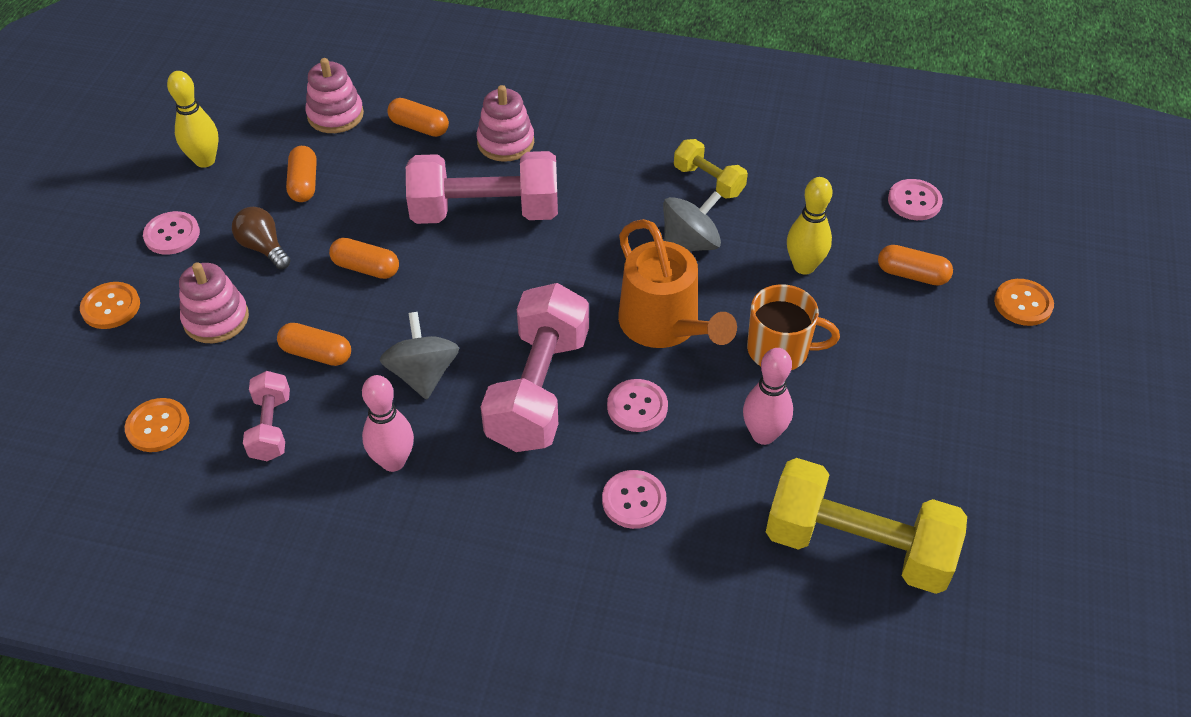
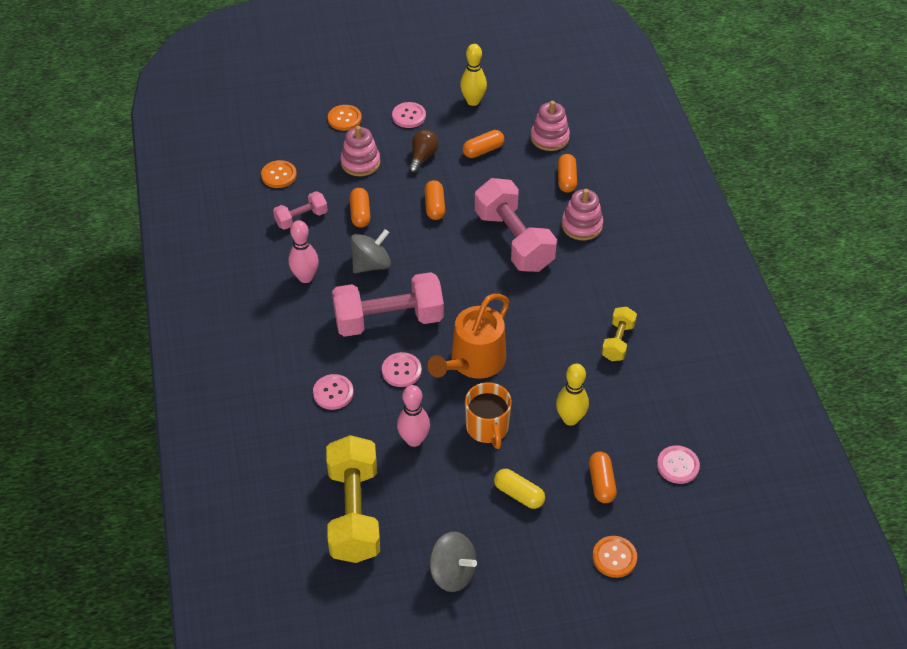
camera: 65 degrees right, 0 degrees up
(690, 244) = (552, 351): grey spinning top -> grey spinning top (452, 572)
(898, 357) = (519, 494): none -> yellow capsule

